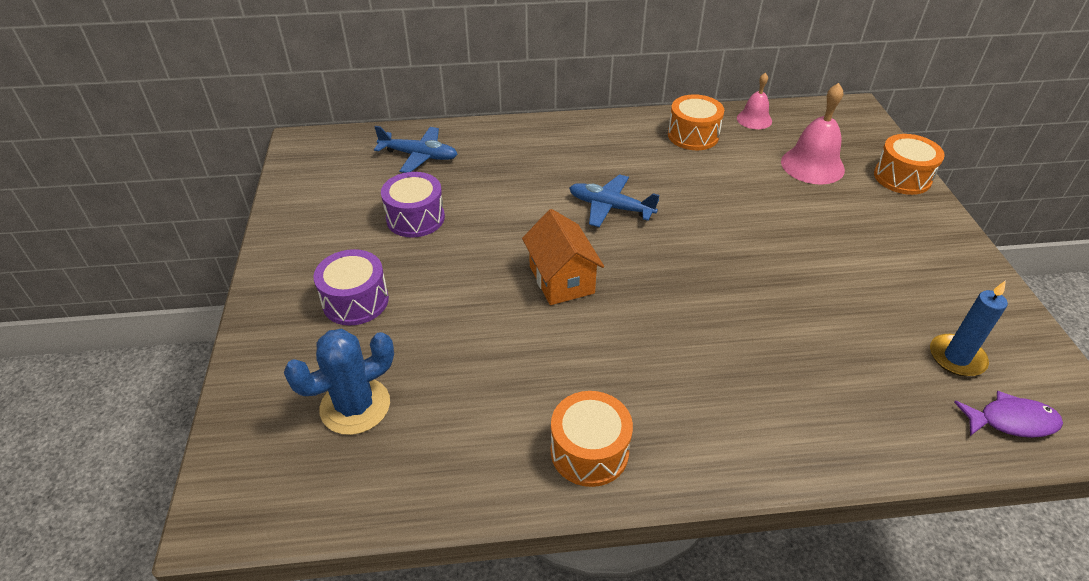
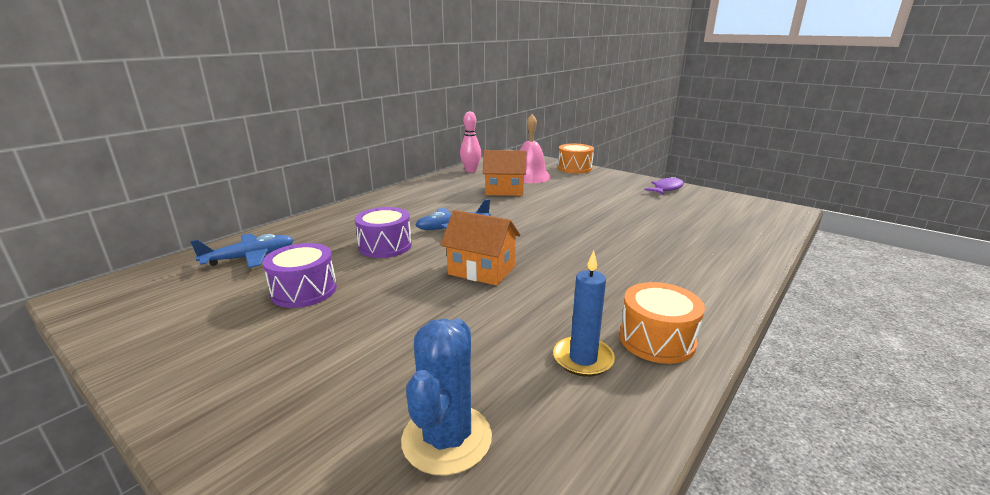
camera: 45 degrees left, 20 degrees down
(355, 301) = (324, 367): purple drum -> purple drum (385, 246)
(693, 135) = (448, 185): orange drum -> none
(743, 176) = (504, 190): none -> orange house
(754, 119) = (471, 171): pink bell -> pink bowling pin
(956, 357) = (709, 211): blue candle -> blue candle (583, 359)
(1011, 421) = (764, 221): purple fish -> purple fish (666, 189)

